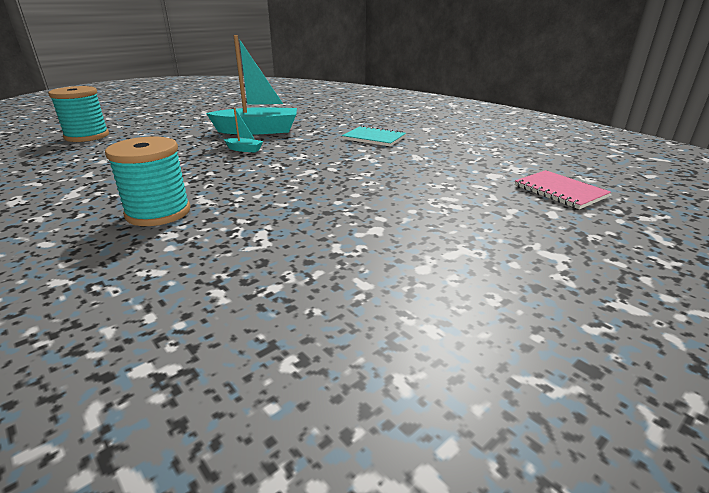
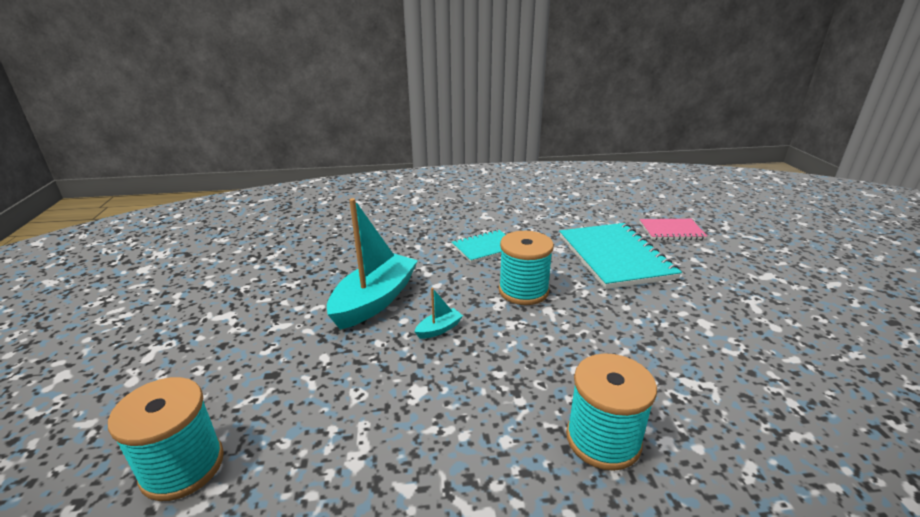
camera: 55 degrees left, 0 degrees up
(326, 159) = (523, 291): none -> turquoise spool
(443, 177) = (615, 257): none -> turquoise notebook

